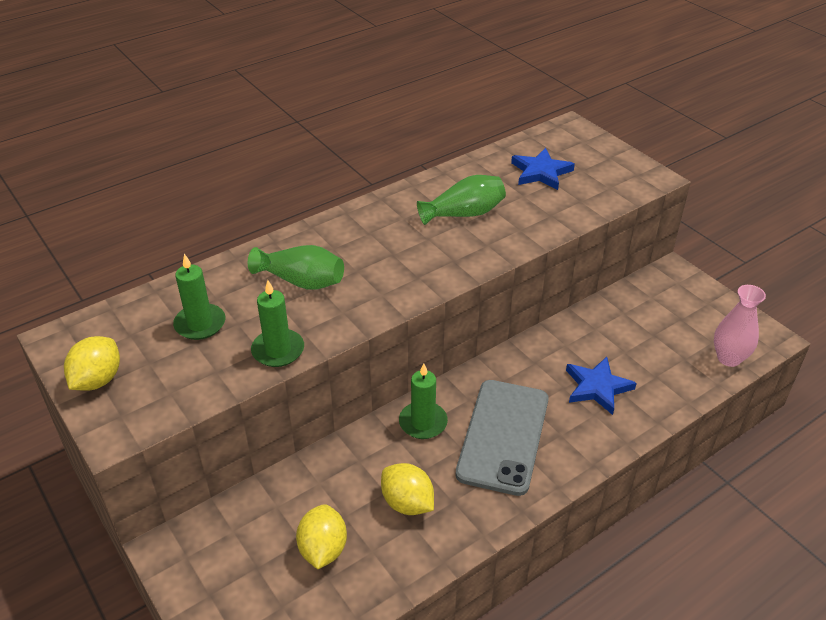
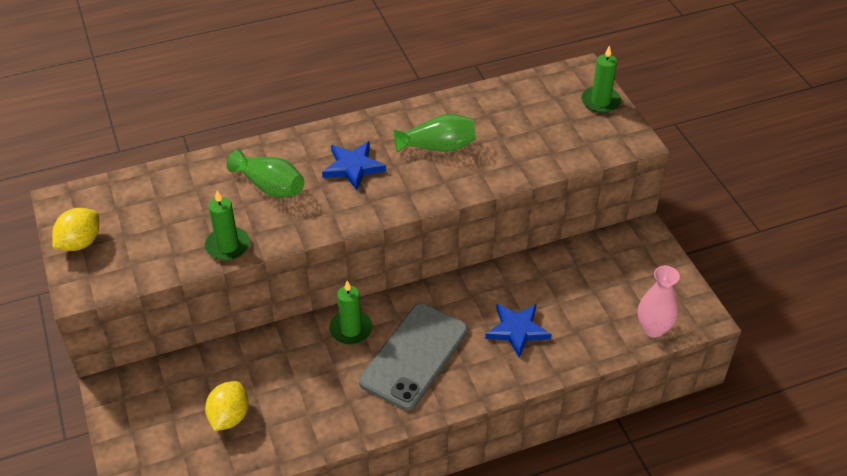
camera: 15 degrees right, 5 degrees up
(200, 324) = (174, 210): green candle -> green candle (600, 101)
(407, 503) = (310, 395): yellow lemon -> none
(541, 172) = (529, 116): blue star -> blue star (353, 167)

